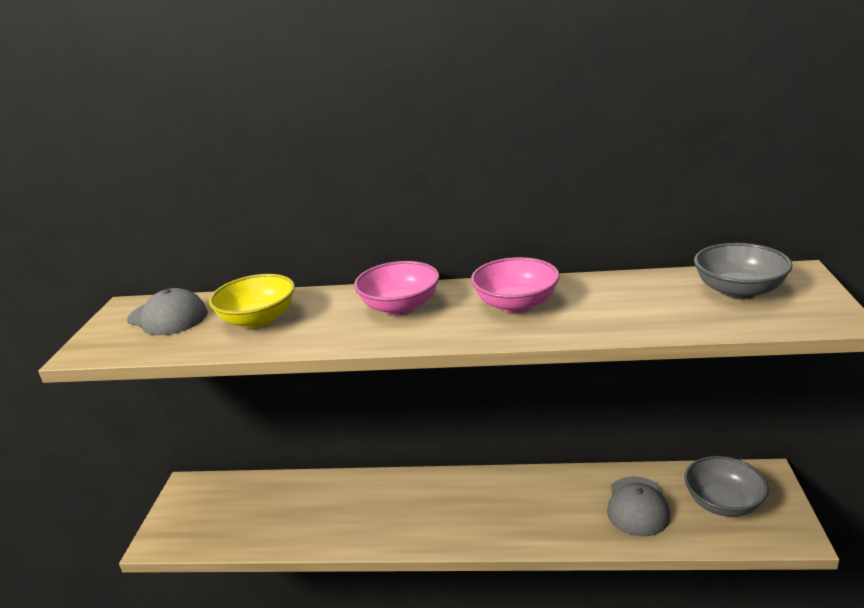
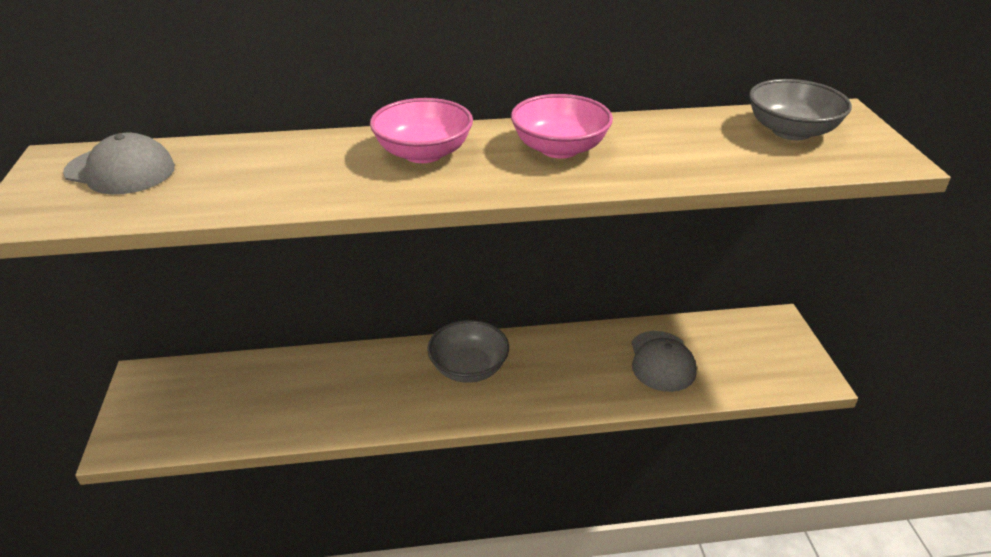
camera: 15 degrees left, 10 degrees up
(258, 319) = (247, 171): yellow bowl -> none
(723, 503) = (743, 351): grey bowl -> grey bowl (469, 368)

